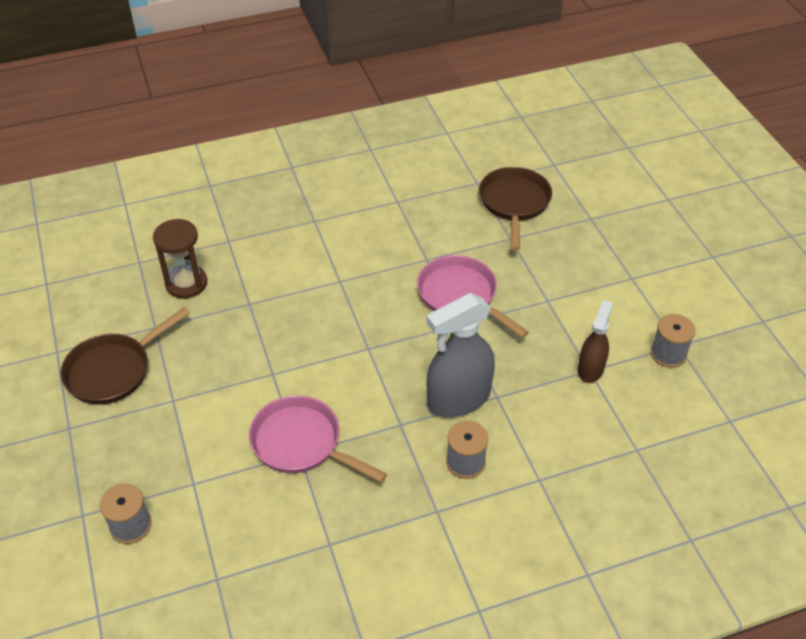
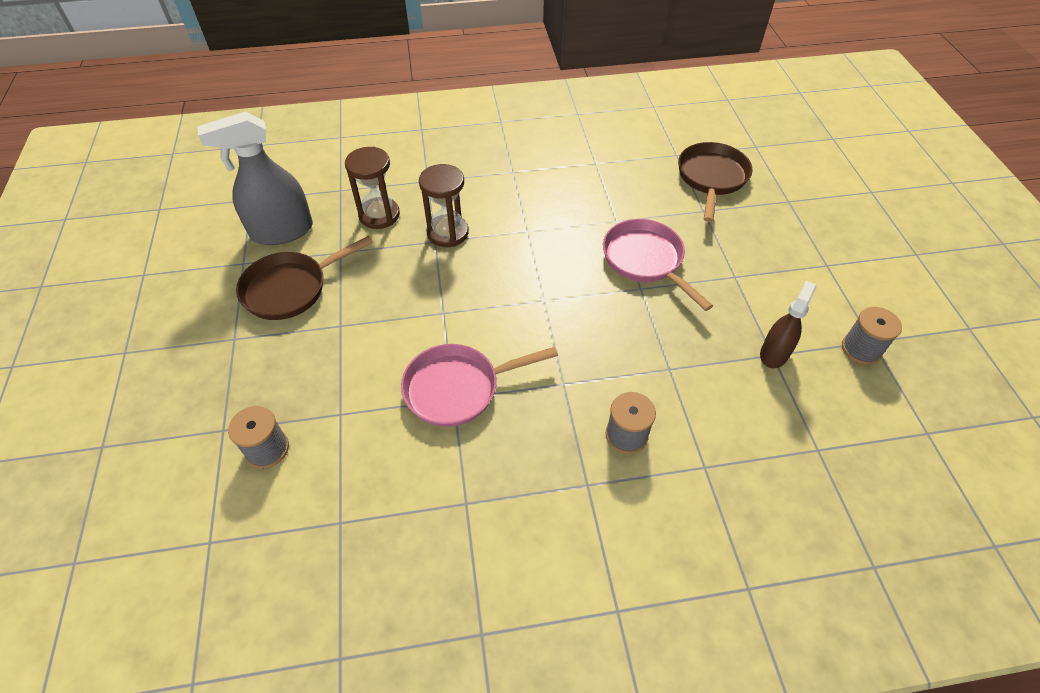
camera: 10 degrees right, 5 degrees up
(260, 293) = (447, 233): none -> brown hourglass
(301, 443) = (458, 388): pink pan -> pink pan turned 60 degrees counterclockwise
(458, 399) = (628, 365): grey spray bottle -> grey spray bottle (281, 231)

